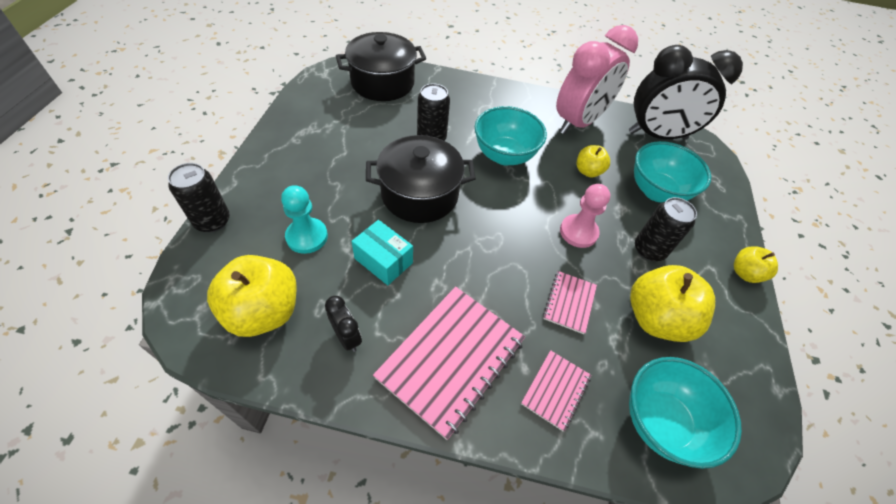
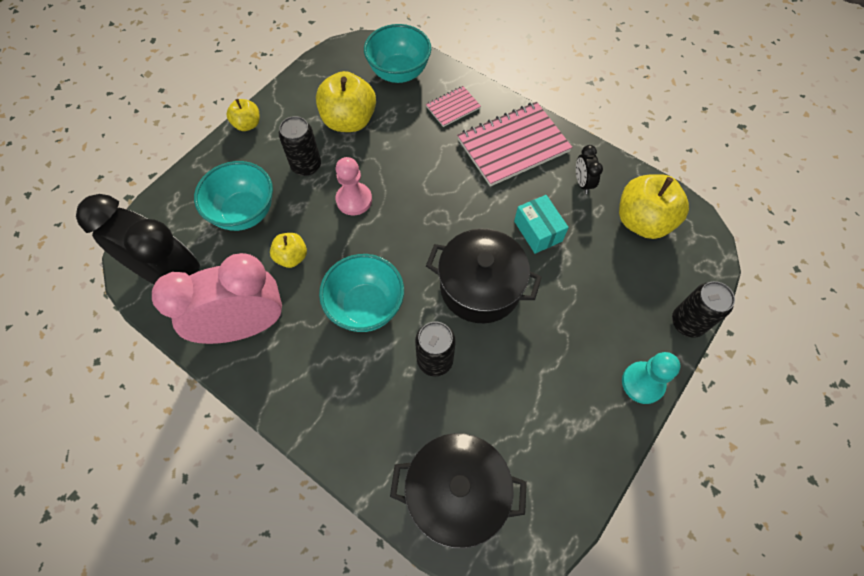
camera: 150 degrees left, 10 degrees up
(307, 237) = (600, 276): turquoise pawn -> turquoise pawn (642, 383)
(569, 302) = (405, 151): pink notebook -> none

